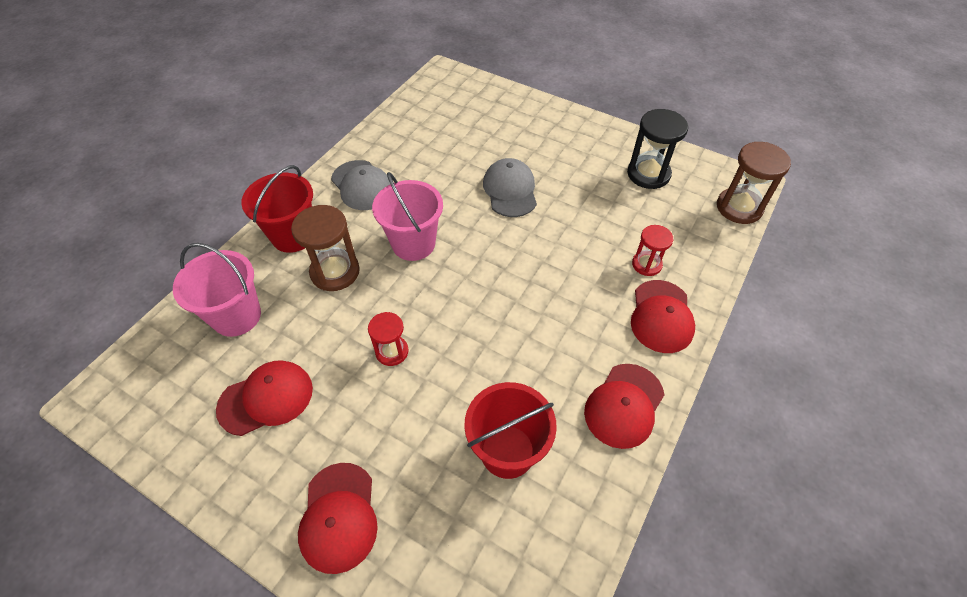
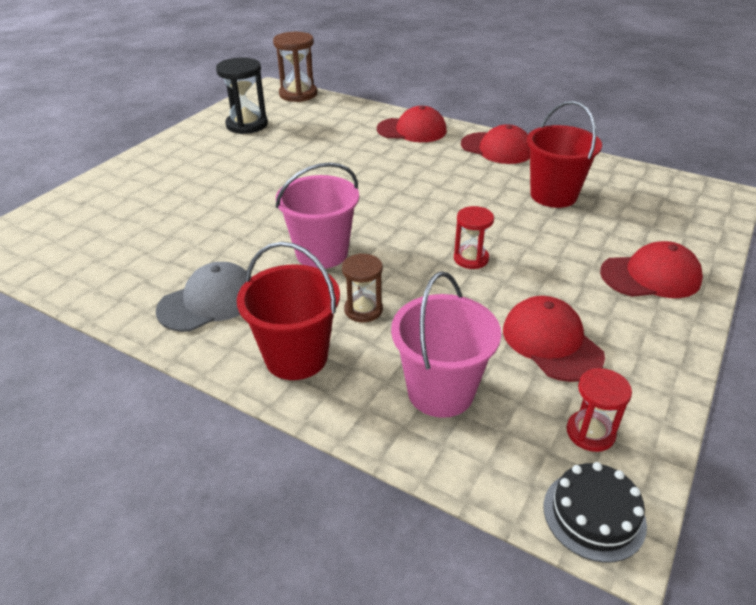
camera: 90 degrees left, 15 degrees down
(106, 392) = (594, 515): none -> black cake
(335, 272) = (363, 310): brown hourglass -> brown hourglass, size x0.61
(510, 190) = (249, 193): grey cap -> none
(646, 264) = (357, 132): red hourglass -> red hourglass (590, 433)

